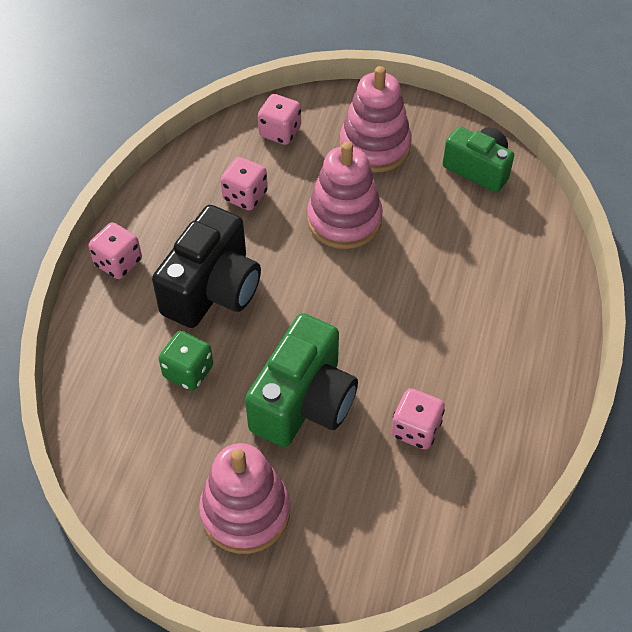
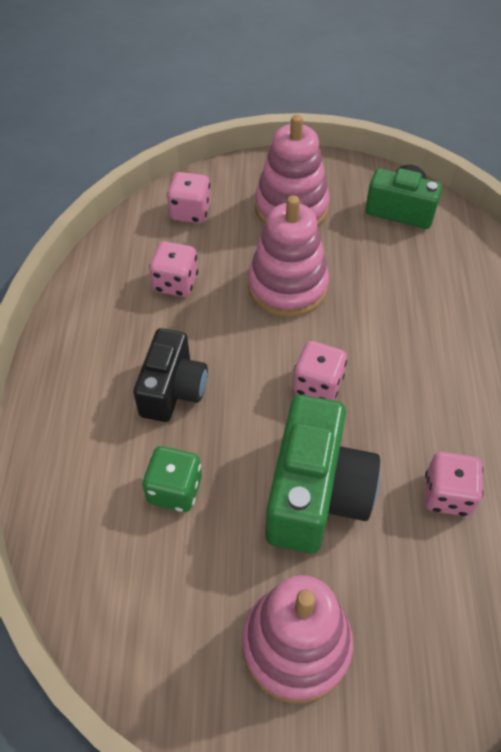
camera: 15 degrees left, 0 degrees up
(118, 263) = (58, 383): pink dice -> pink dice (317, 385)
(213, 289) = (173, 390): black camera -> black camera, size x0.67

